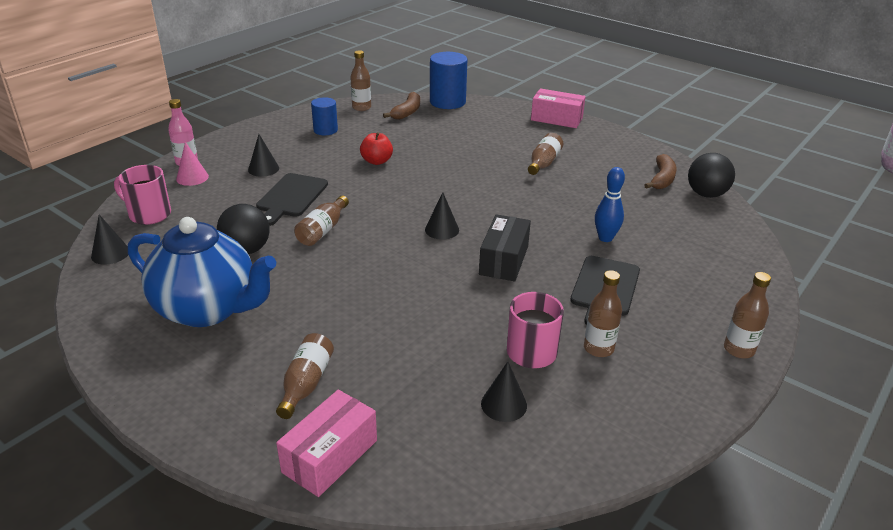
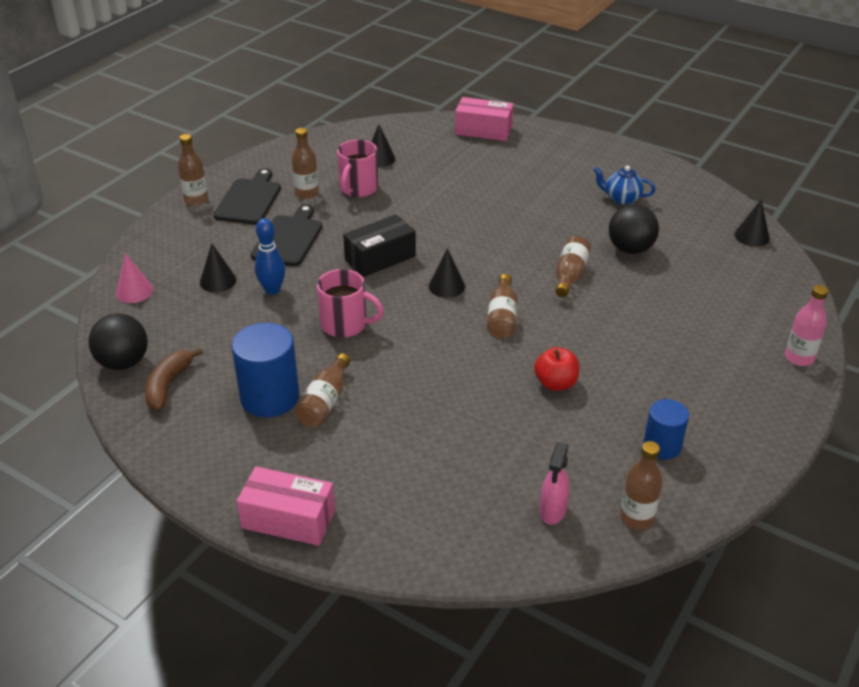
camera: 175 degrees right, 5 degrees up
(149, 214) = (763, 279): pink mug -> pink mug (345, 325)
(192, 177) = (768, 333): pink cone -> pink cone (134, 291)
(208, 309) = (621, 199): blue teapot -> blue teapot, size x0.44
(263, 169) = (694, 356): black cone -> black cone (218, 281)
(291, 197) = (630, 314): black cutting board -> black cutting board (249, 200)
(306, 383) = (516, 160): brown bottle -> brown bottle (502, 317)
(330, 456) = (483, 130): pink box -> pink box turned 75 degrees clockwise
(407, 112) = (552, 511): brown banana -> pink spray bottle
(447, 102) = (488, 556): blue cylinder -> blue cylinder (270, 397)
(504, 260) = (380, 258): black box -> black box turned 45 degrees clockwise

